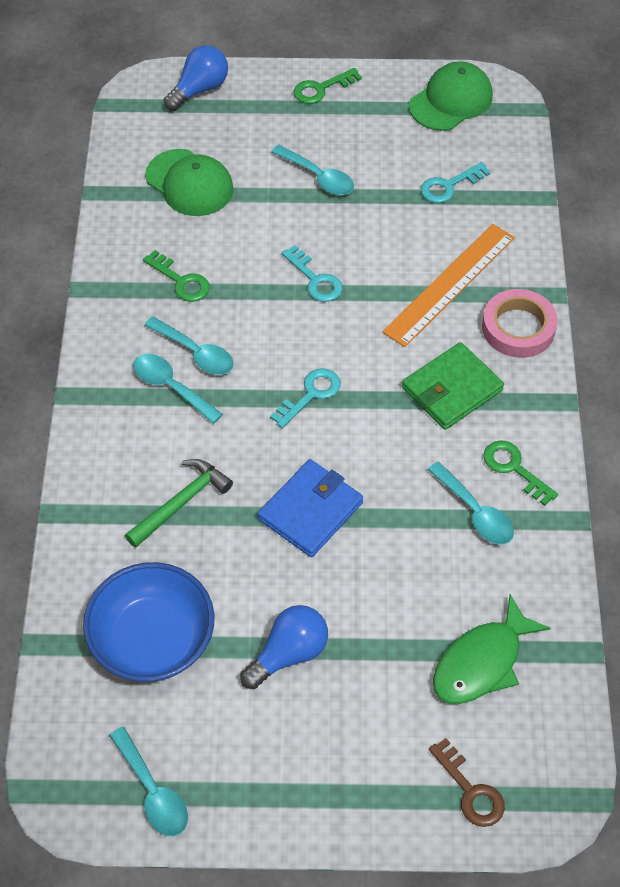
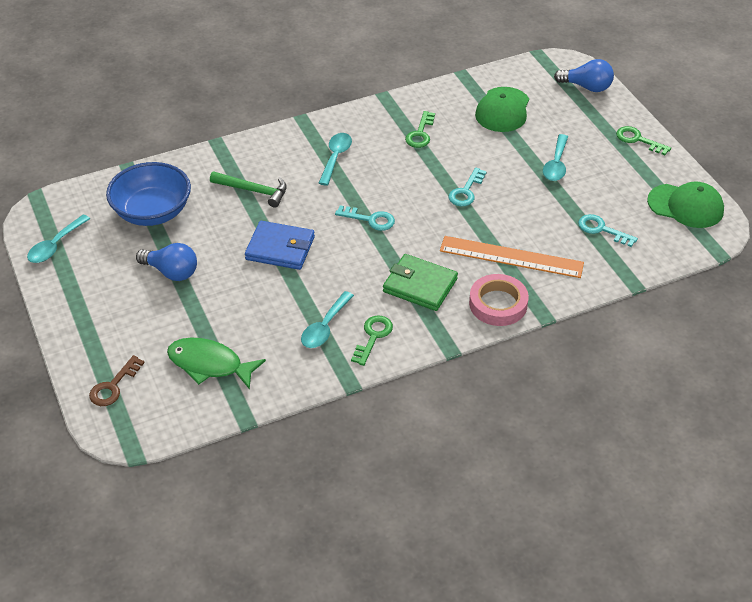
camera: 65 degrees right, 10 degrees down
(196, 353) = (368, 159): turquoise spoon -> none

